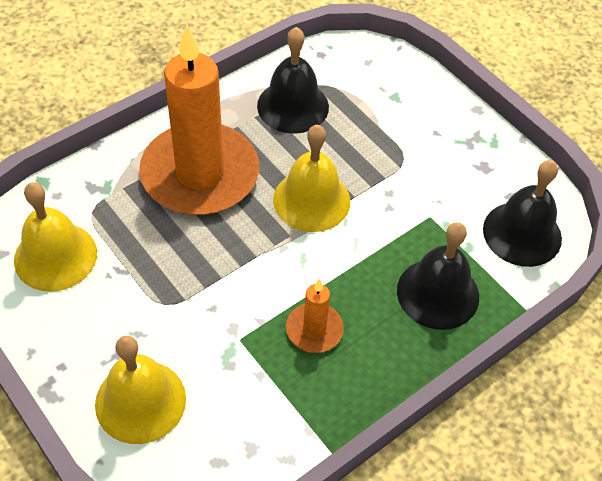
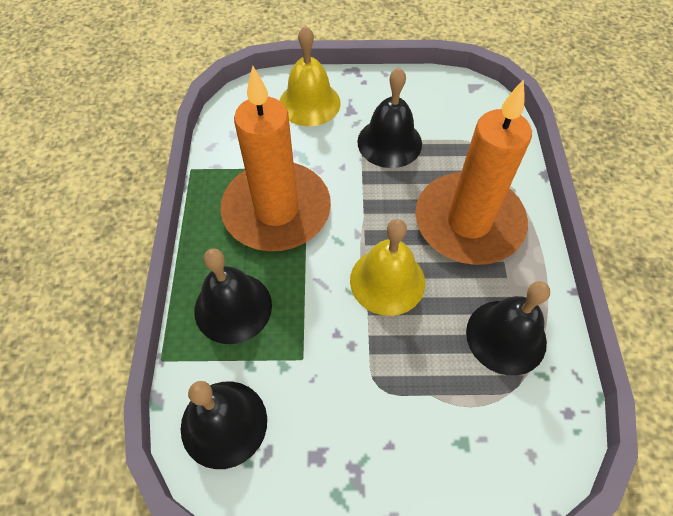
camera: 130 degrees right, 5 degrees up
(55, 256) = (449, 111): yellow bell -> none
(145, 285) = (389, 142): none -> black bell
(314, 330) = (276, 210): orange candle -> orange candle, size x2.29

